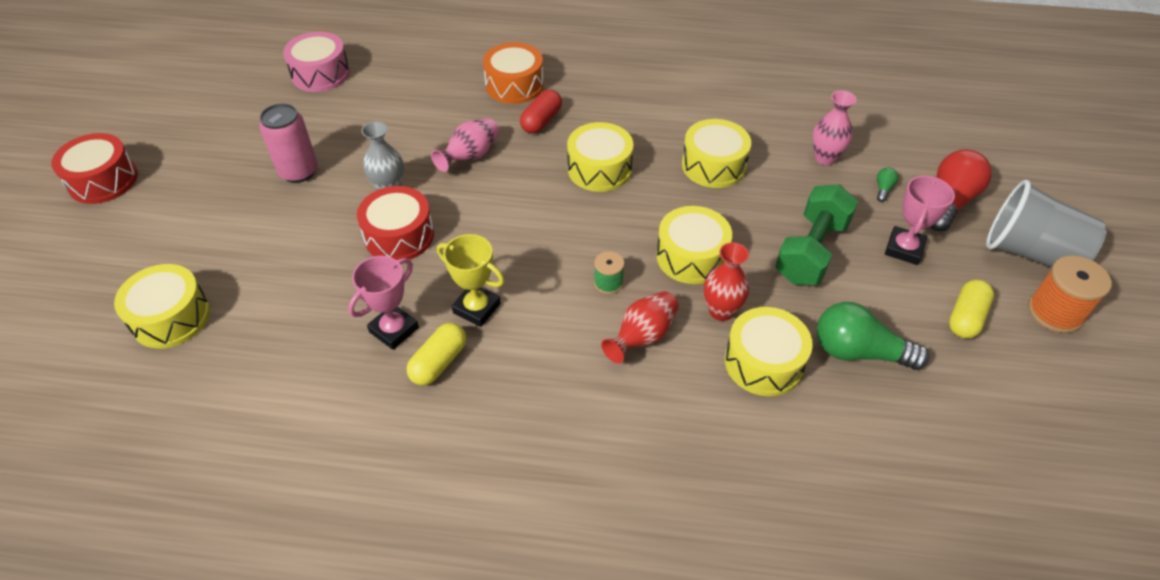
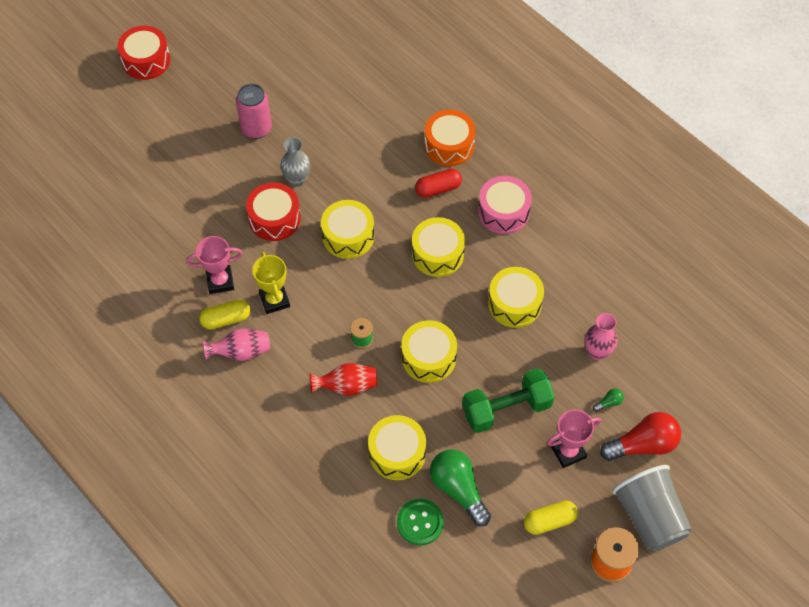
camera: 40 degrees right, 10 degrees up
(171, 317) = (117, 189): yellow drum -> yellow drum (348, 236)
(320, 74) = (332, 51): pink drum -> pink drum (503, 212)
(470, 156) = (367, 187): pink vase -> pink vase (241, 352)
(721, 311) = (407, 405): red vase -> none
(863, 411) = (420, 522): none -> green button

